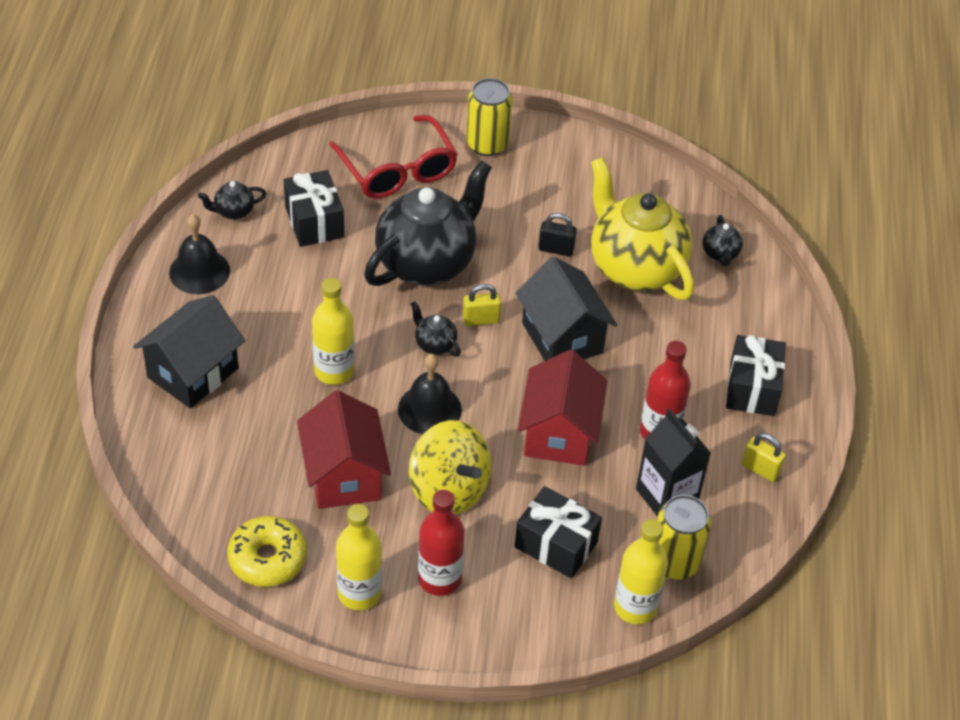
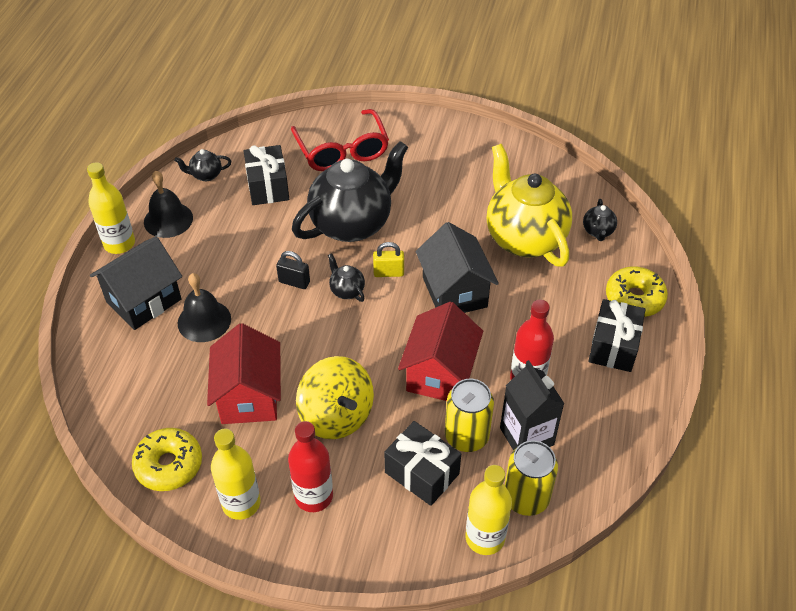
camera: 10 degrees right, 0 degrees up
(334, 371) = (259, 307): yellow bottle -> yellow bottle (119, 244)
(429, 409) = (332, 344): black bell -> black bell (204, 321)
(487, 144) = (417, 134): yellow can -> yellow can (466, 436)
(556, 249) = (460, 219): black padlock -> black padlock (294, 282)
(760, 469) = (613, 419): yellow padlock -> none
(770, 331) = (634, 298): none -> yellow donut

